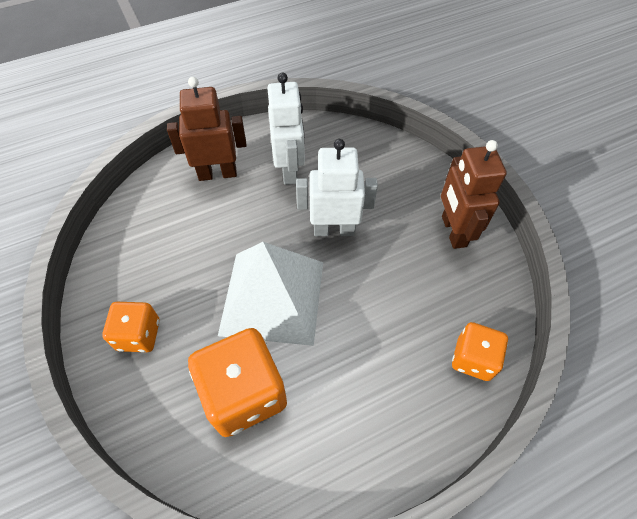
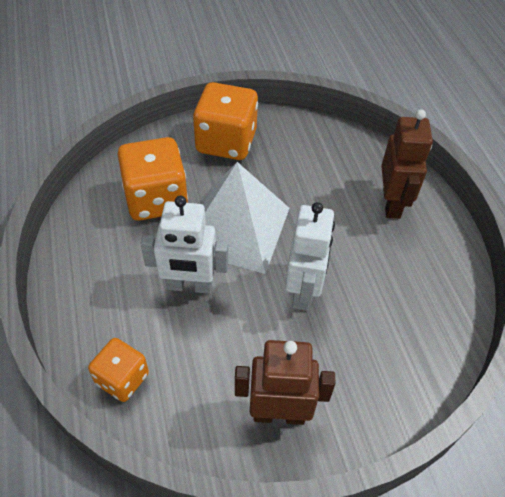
camera: 100 degrees right, 5 degrees down
(139, 335) = (226, 142): orange dice -> orange dice, size x1.69
(289, 170) = (392, 265): white robot -> white robot (189, 286)

